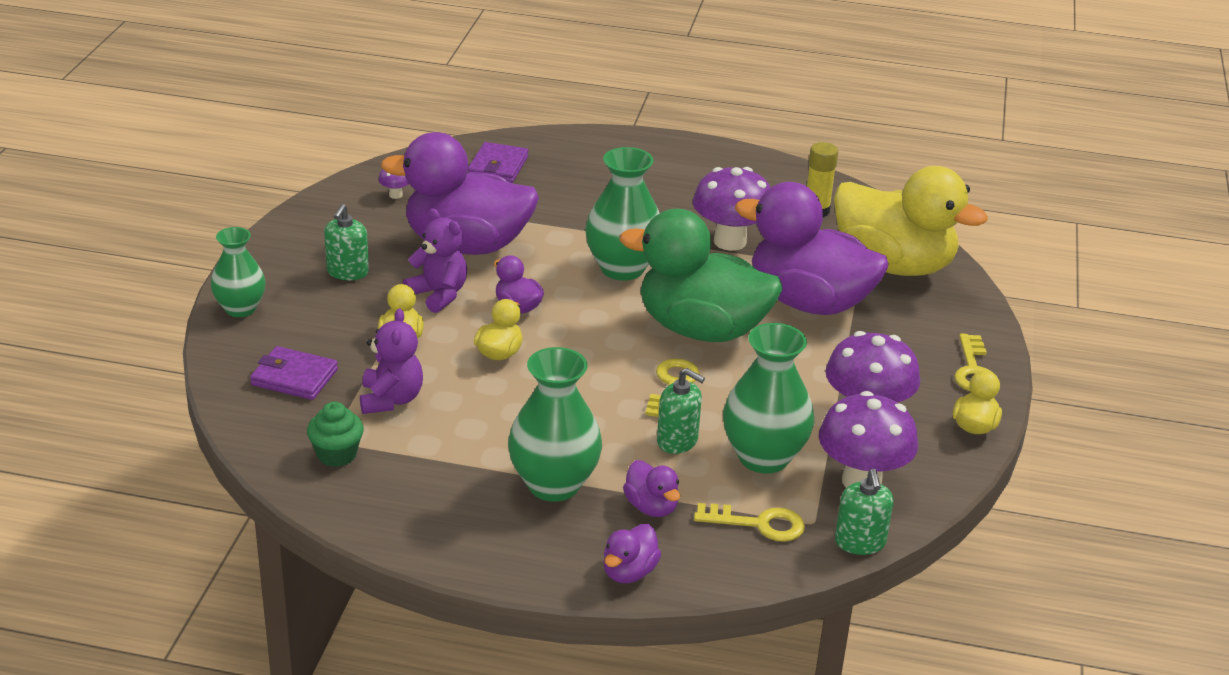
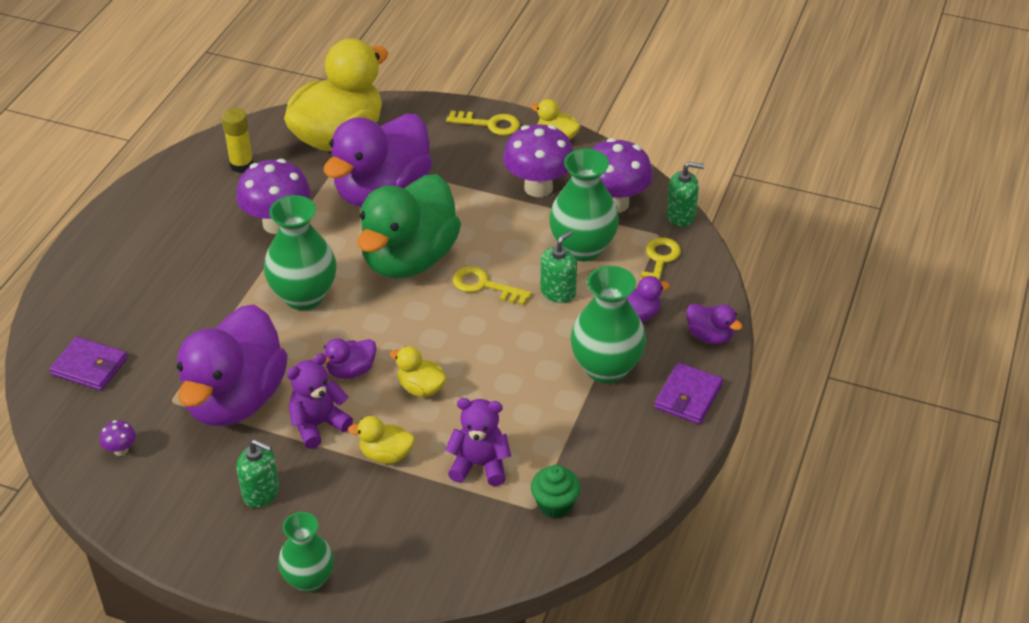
camera: 80 degrees left, 10 degrees up
(294, 377) = (435, 535): purple wallet -> purple wallet (688, 396)

